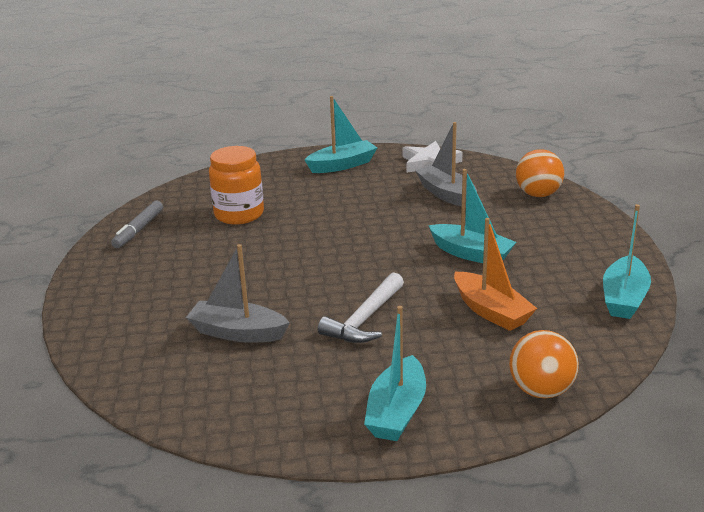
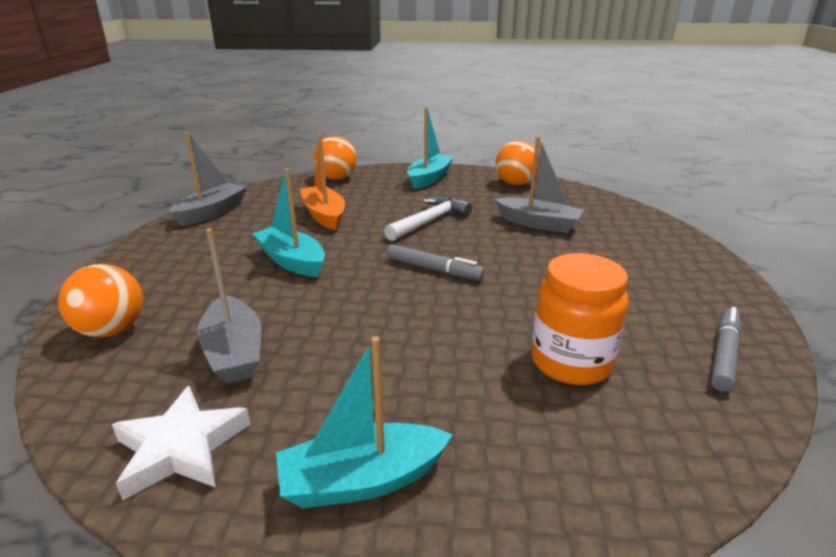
camera: 170 degrees left, 0 degrees up
(258, 418) = (515, 183): none -> orange ball
(341, 262) = (433, 269): none -> grey marker
(624, 298) = (211, 212): turquoise boat -> grey boat

